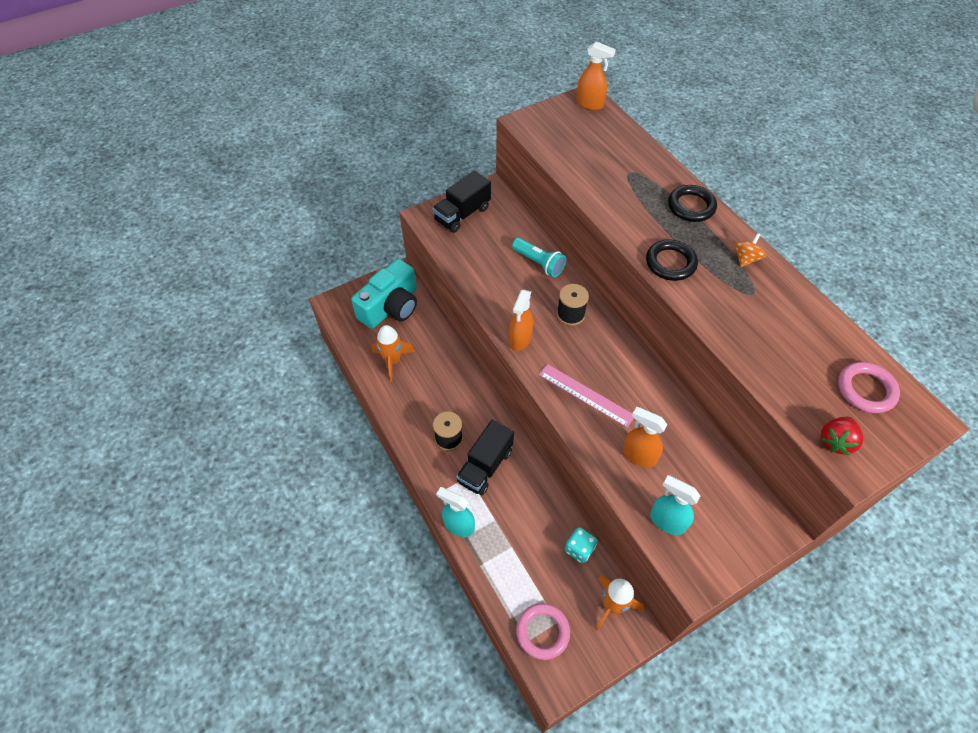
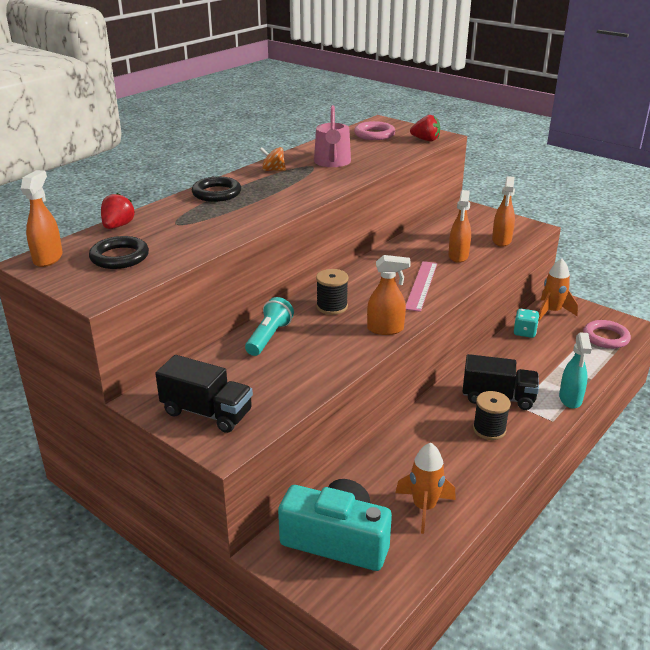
camera: 110 degrees left, 25 degrees down
(635, 140) = (118, 226): none -> red strawberry
(667, 521) = (501, 241): turquoise spray bottle -> orange spray bottle
(670, 263) = (299, 195): black ring -> black ring (119, 257)
(761, 314) = (332, 162): none -> pink watering can

